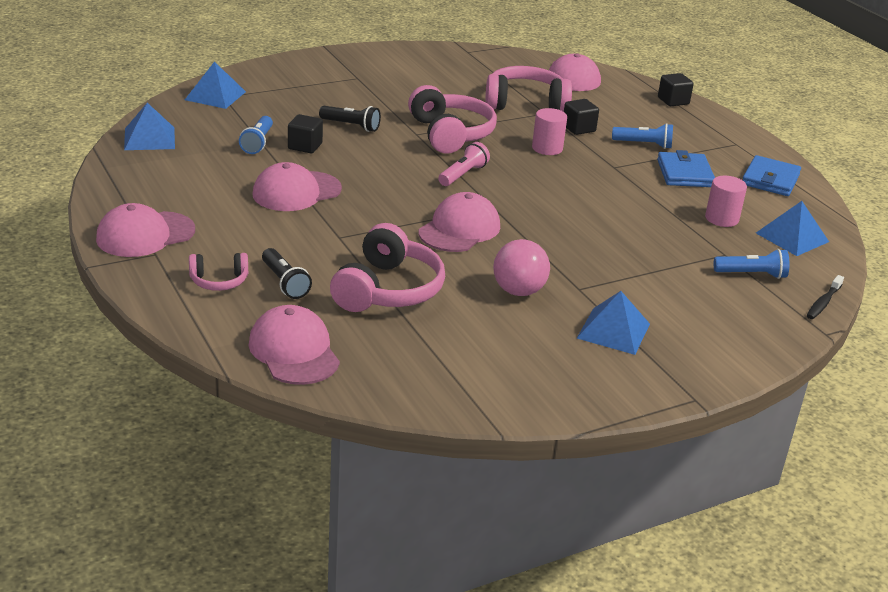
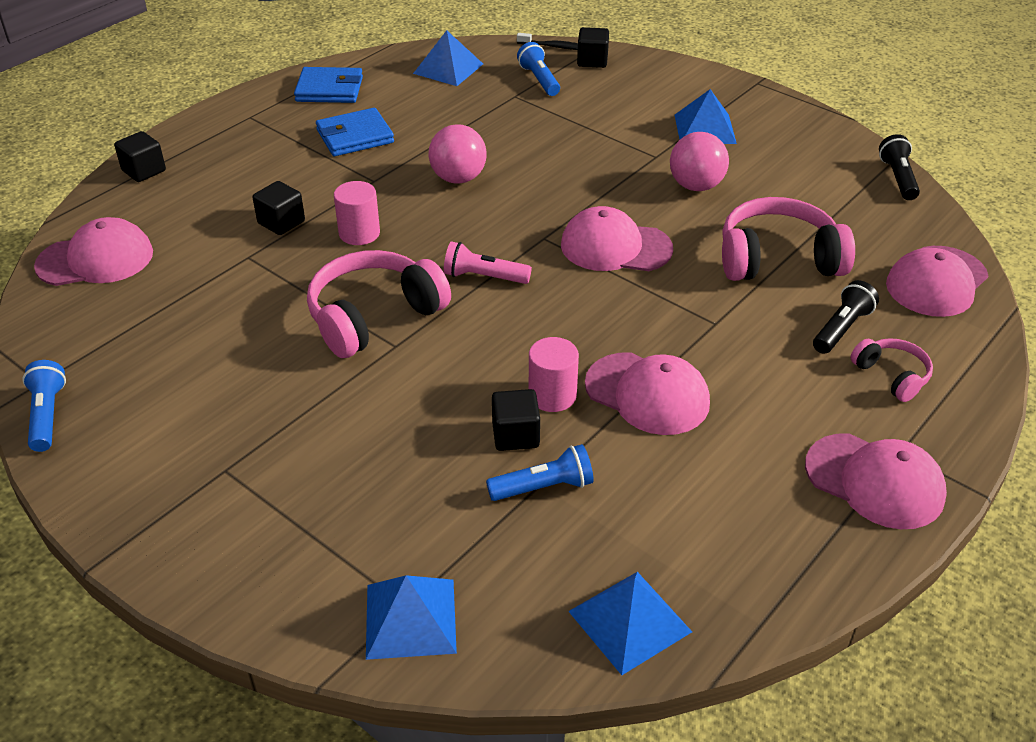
camera: 110 degrees left, 10 degrees up
(351, 126) = (415, 413): black flashlight -> black flashlight (898, 178)
(525, 104) = (227, 278): pink headphones -> none
(597, 196) = (458, 178): none -> pink ball
(644, 144) = (296, 171): blue flashlight -> blue flashlight (47, 415)
(721, 219) = (443, 105): pink cylinder -> pink cylinder (552, 395)
(783, 314) = (592, 61): none -> black cube

